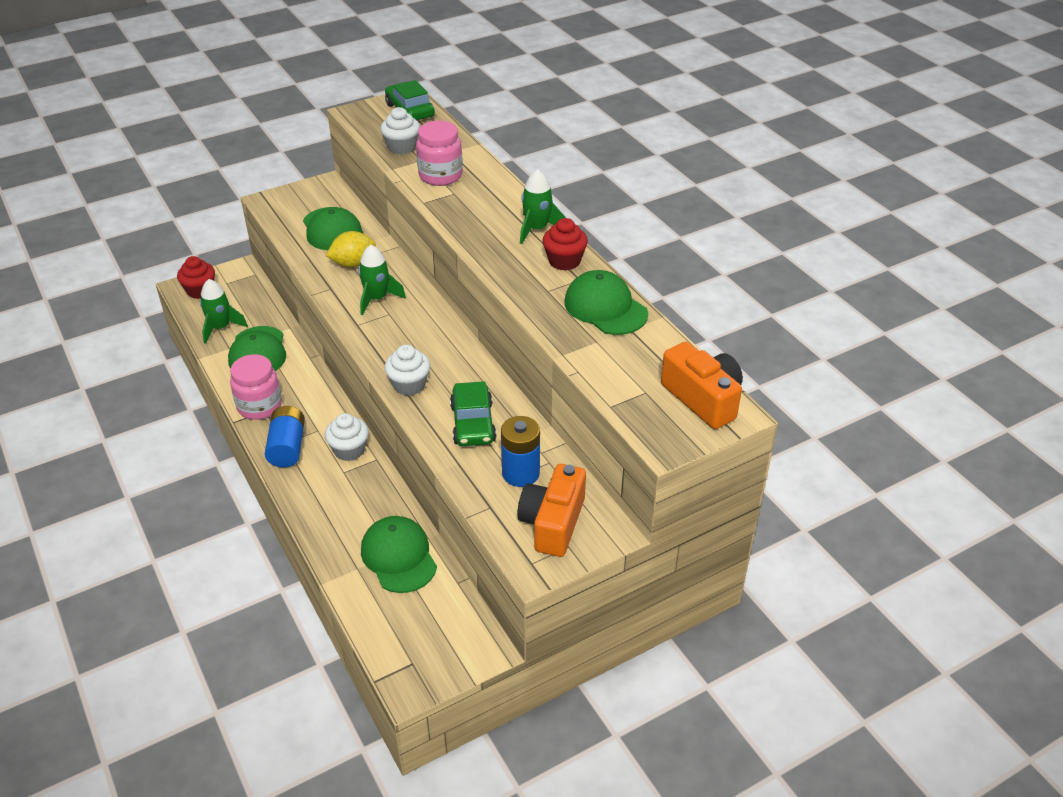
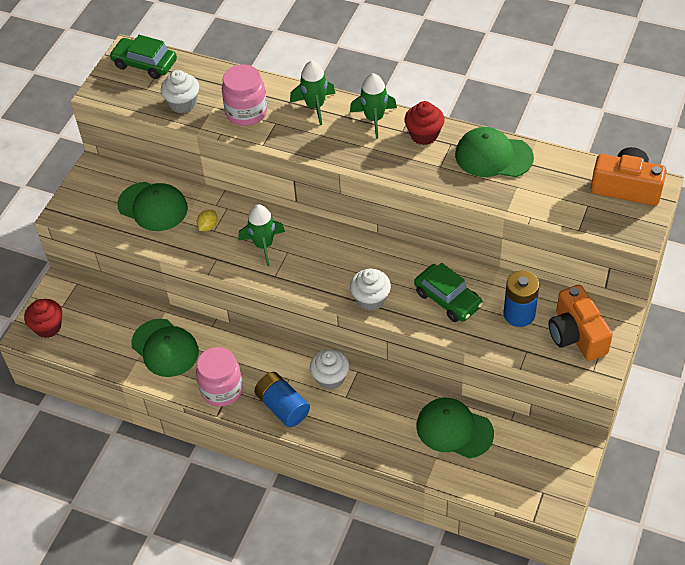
camera: 35 degrees left, 10 degrees up
(221, 328) = (108, 347): green rocket -> green rocket (315, 106)
(353, 263) = (208, 226): yellow lemon -> yellow lemon, size x0.58

